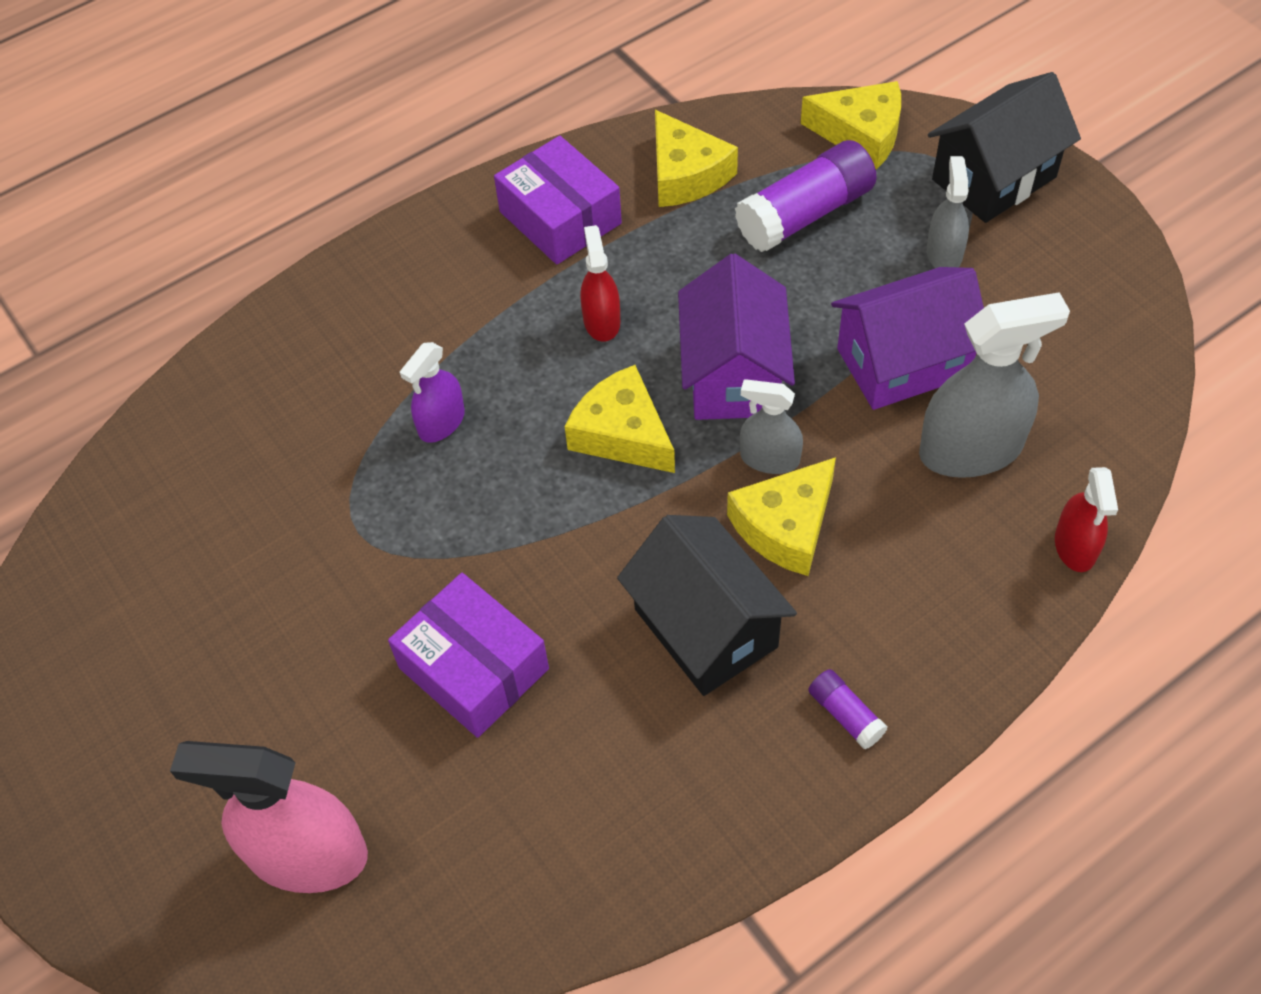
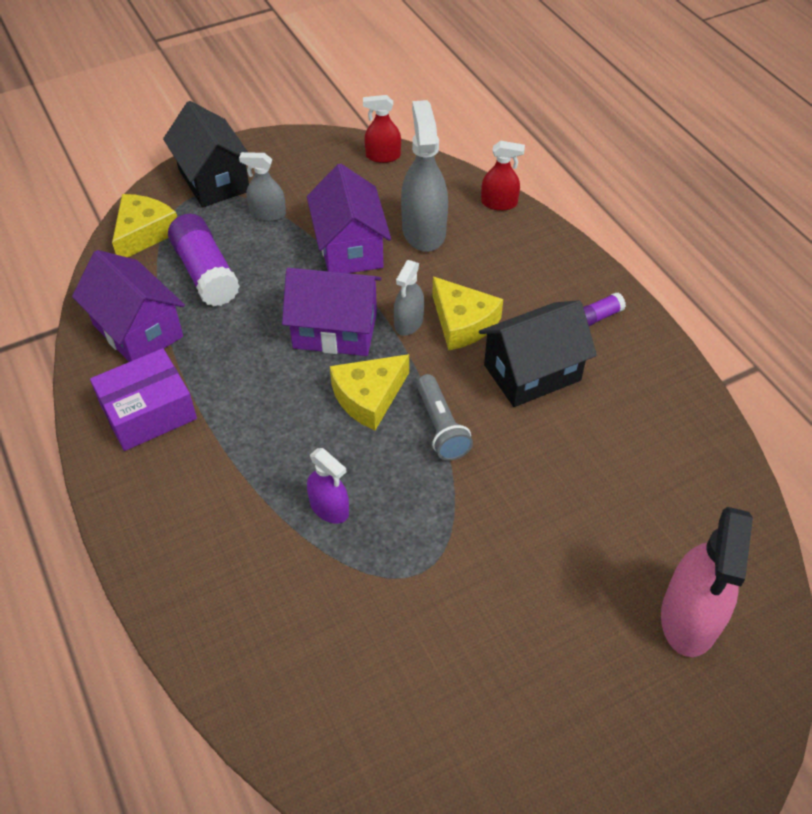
camera: 85 degrees left, 5 degrees down
(474, 668) = (549, 503): purple box -> none
(585, 524) = (441, 426): none -> grey flashlight
(601, 321) = (263, 397): red spray bottle -> red spray bottle (383, 156)
(686, 174) = (138, 331): yellow cheese -> purple house

